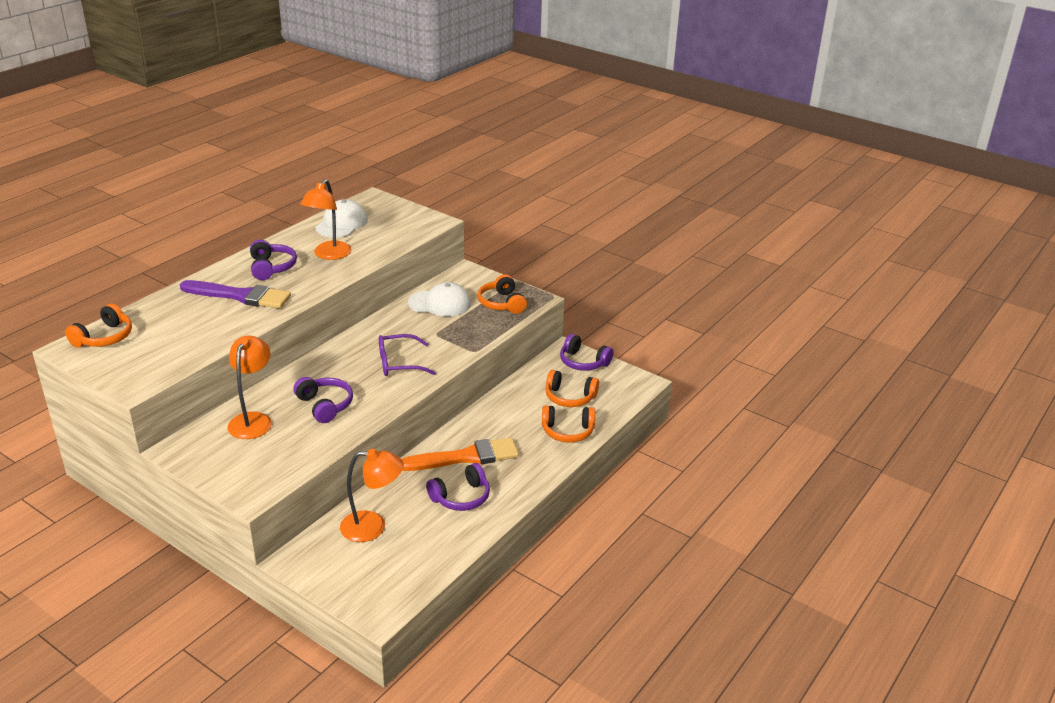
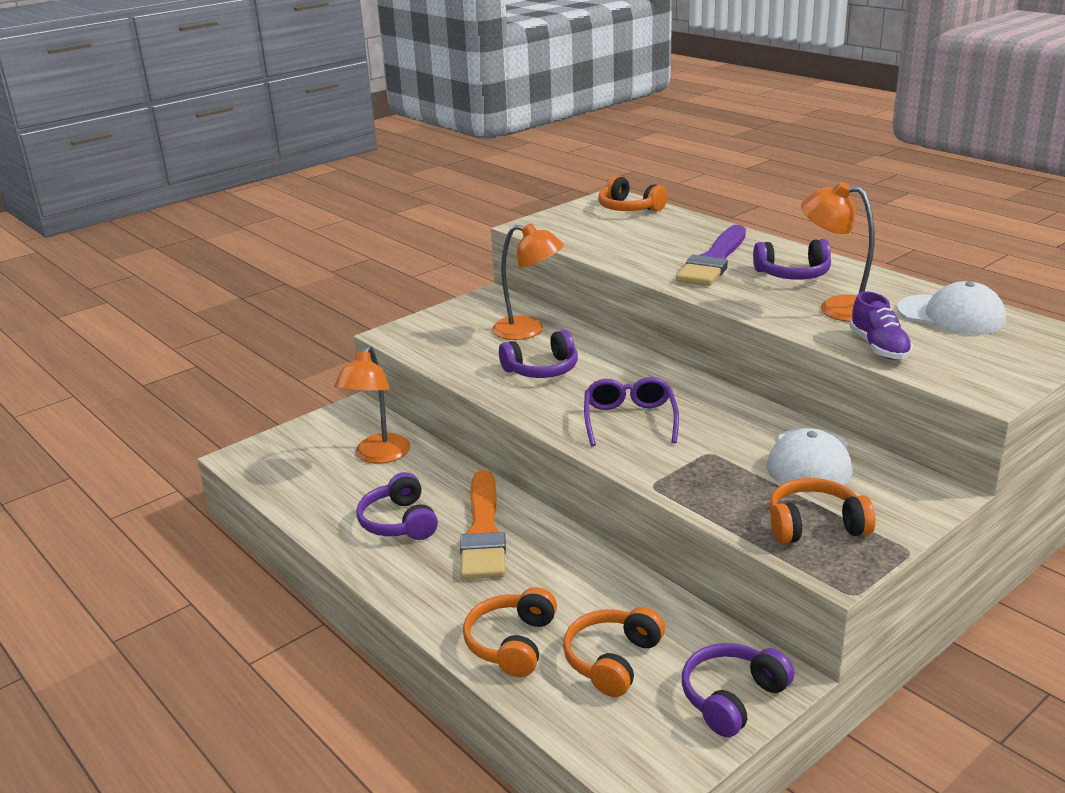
camera: 105 degrees right, 5 degrees down
(385, 245) = (879, 347): none -> purple shoe

